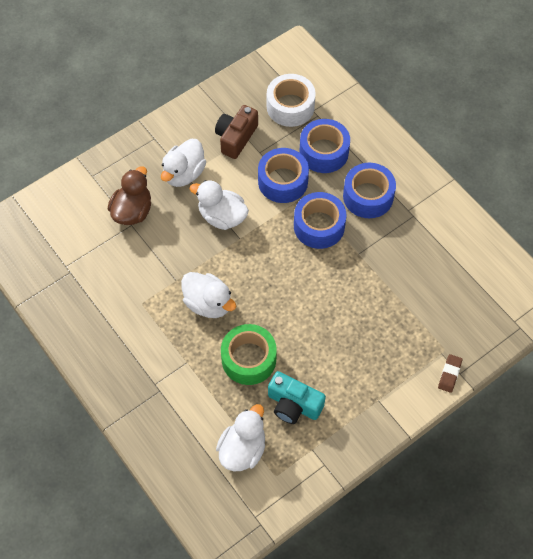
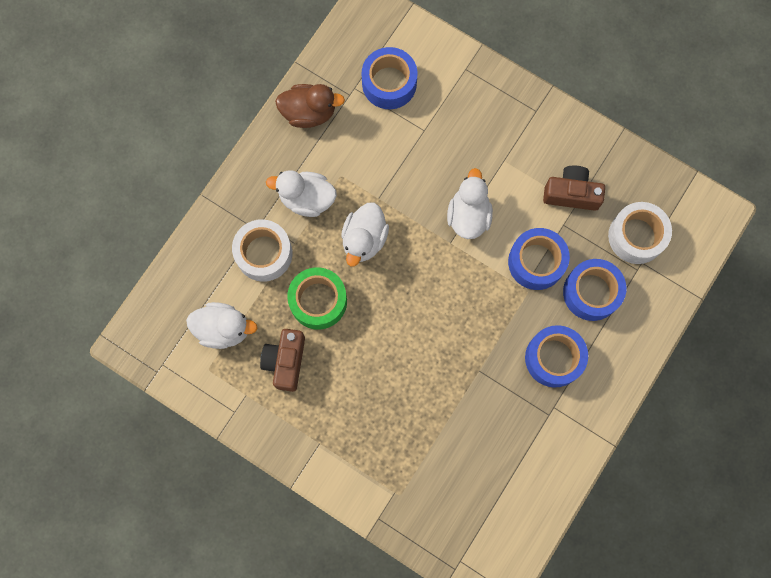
camera: 70 degrees right, 15 degrees up
(132, 211) = (440, 125): brown duck -> brown duck (309, 112)
(184, 174) = (505, 158): white duck -> white duck (306, 199)
(185, 391) = (264, 253): none -> white tape
(293, 405) = (285, 361): turquoise camera -> brown camera
(319, 226) = (496, 318): blue tape -> blue tape (389, 83)
(449, 374) = (373, 508): brown eraser -> none

